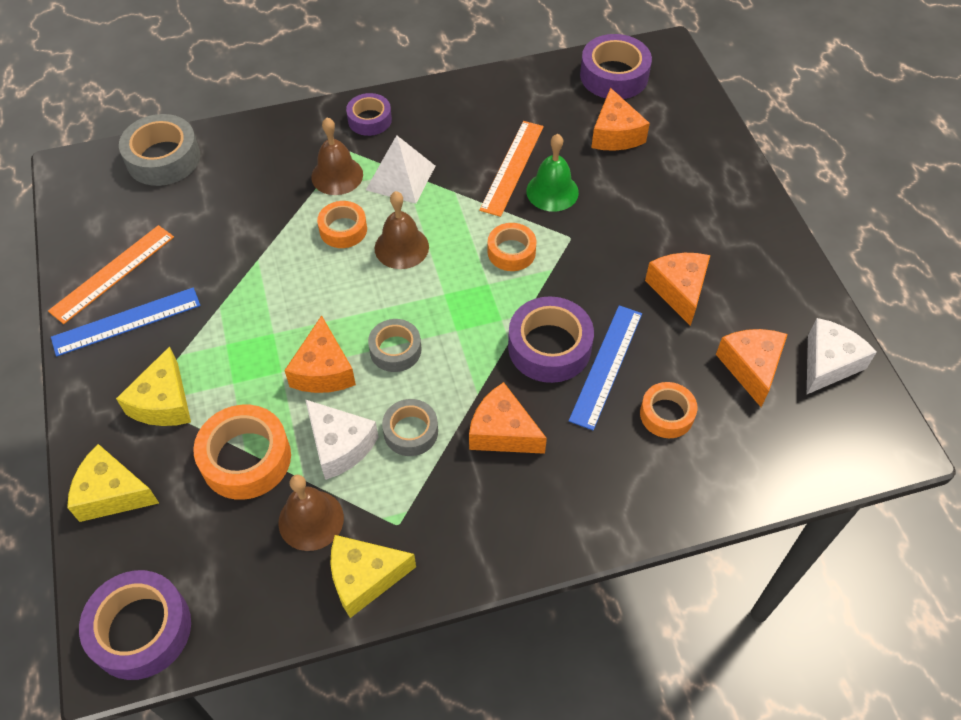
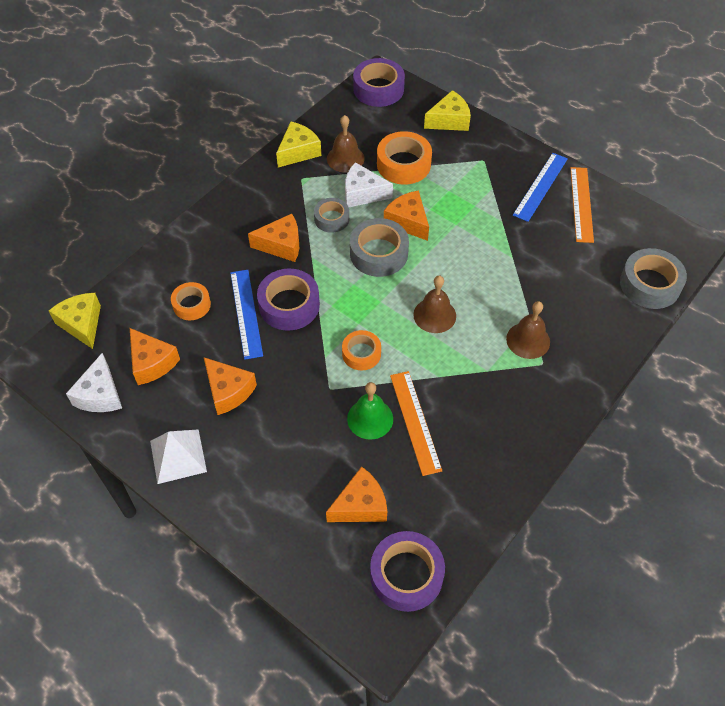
camera: 145 degrees right, 0 degrees up
(164, 402) = (472, 164): yellow cheese -> yellow cheese (82, 324)
(343, 229) = (483, 305): orange tape -> none
(369, 120) = (555, 399): purple tape -> none
(395, 350) = (379, 253): grey tape -> grey tape, size x1.61
(401, 177) = (484, 365): white pyramid -> white pyramid (178, 456)
(615, 134) = (360, 505): orange cheese -> orange cheese turned 105 degrees clockwise

